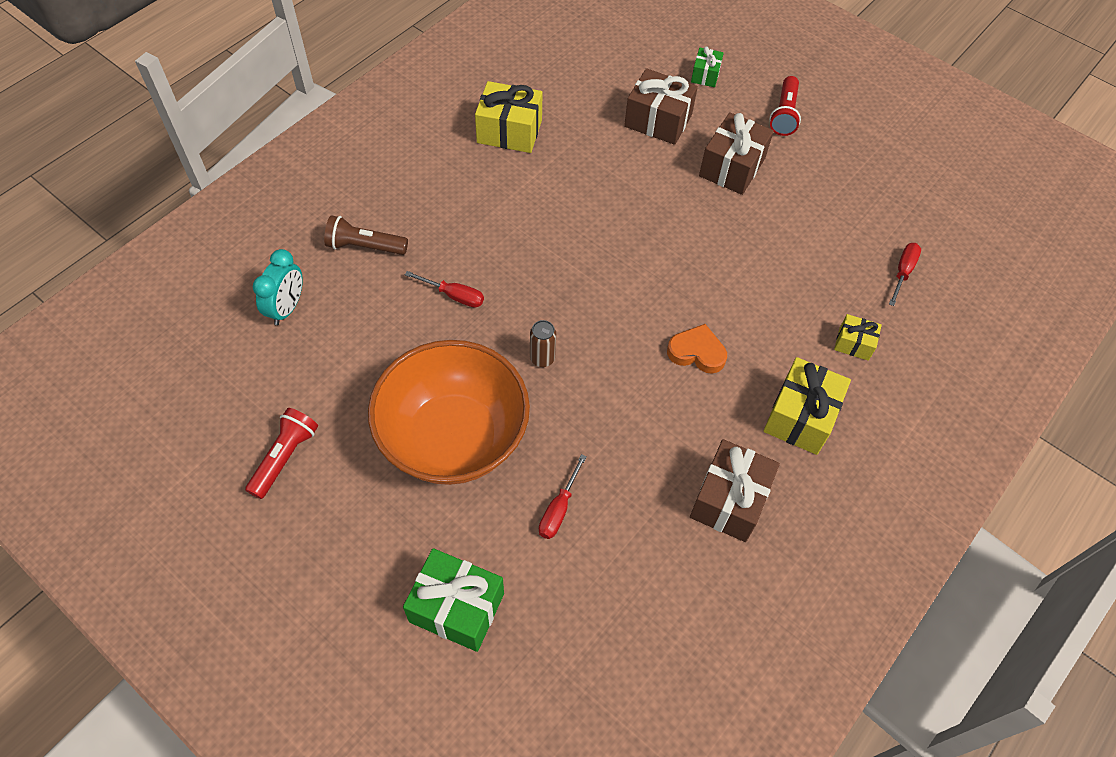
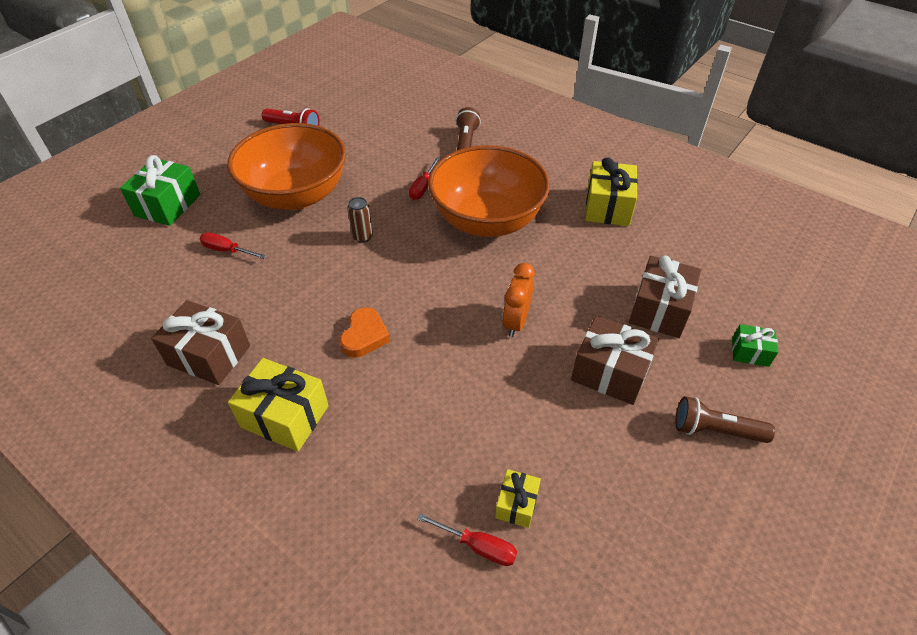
camera: 90 degrees right, 10 degrees down
(287, 308) = (409, 116): turquoise clock -> none
(523, 237) = (487, 220): none -> orange bowl
(675, 226) = (515, 322): none -> orange clock
(784, 114) = (715, 430): red flashlight -> brown flashlight
(854, 344) = (371, 476): yellow gift -> yellow gift (516, 504)

